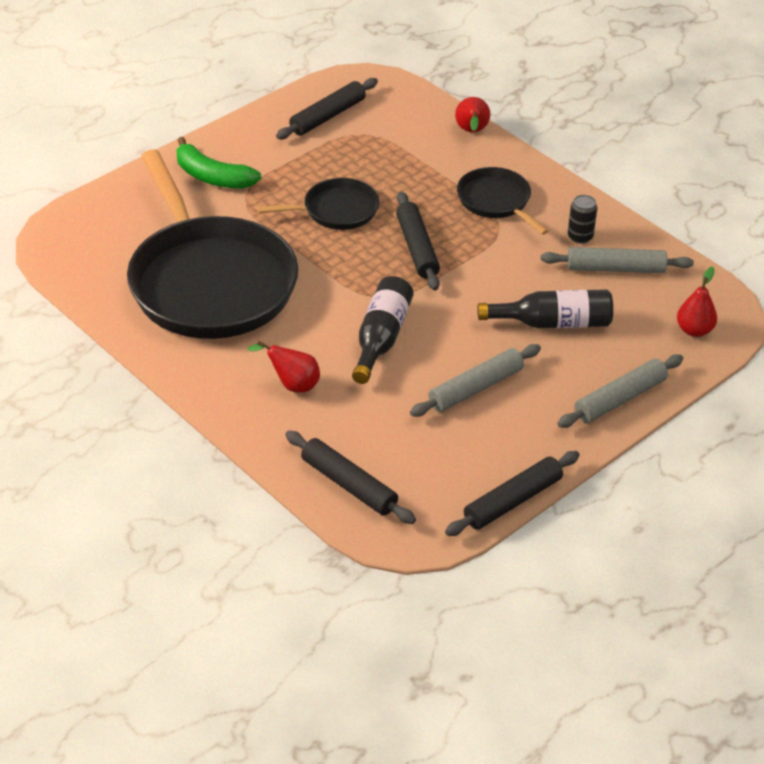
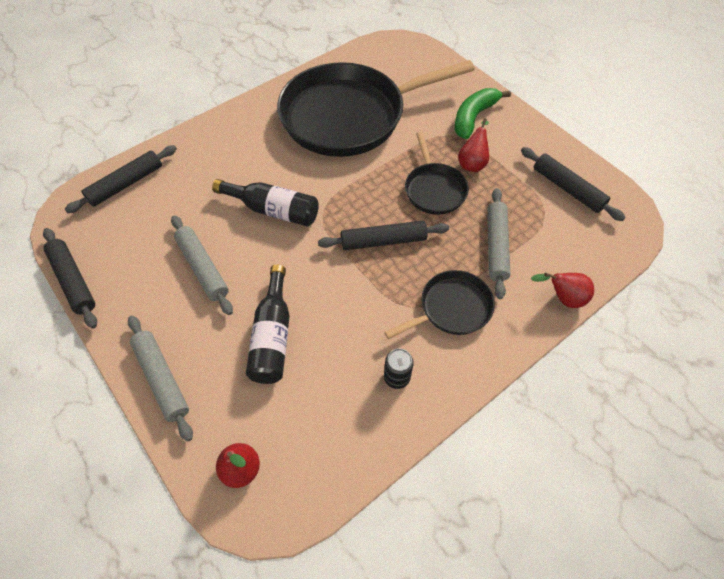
camera: 95 degrees right, 15 degrees up
(292, 385) = (233, 157): red pear -> red pear (472, 163)
(615, 268) = (345, 404): grey rolling pin -> grey rolling pin (496, 246)

